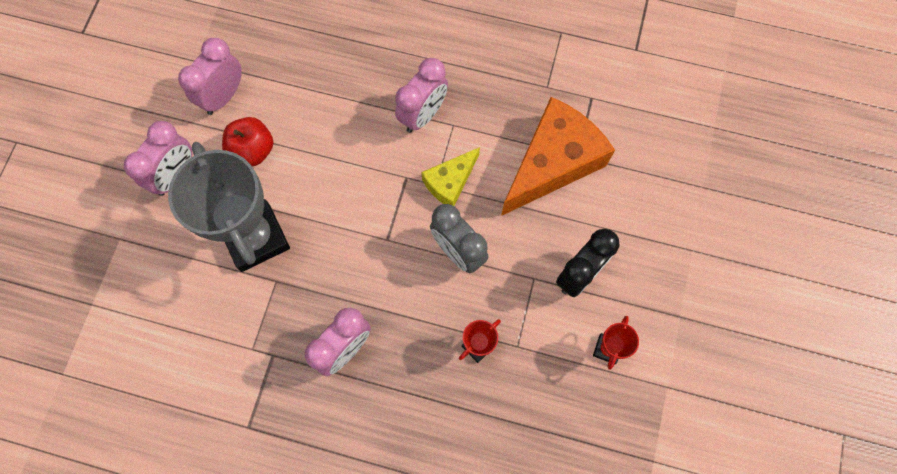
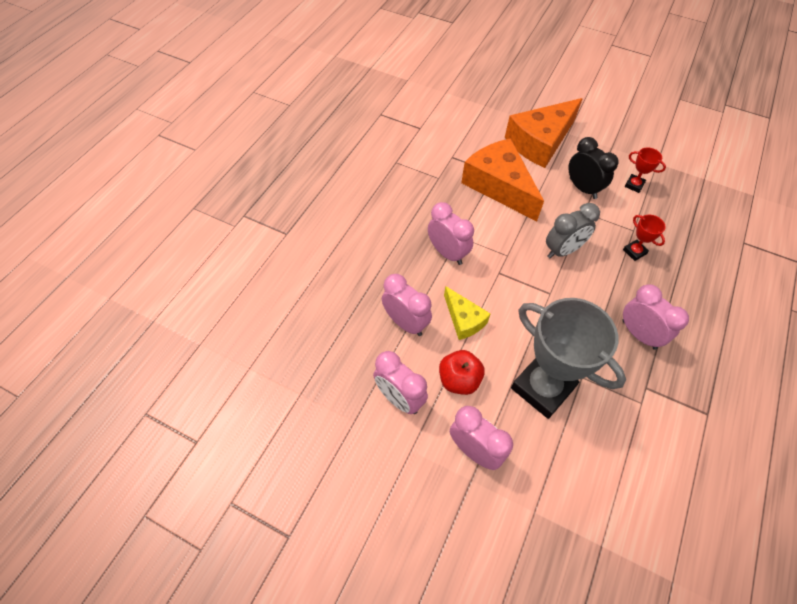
camera: 80 degrees left, 15 degrees down
(256, 238) = (542, 388): grey trophy -> grey trophy turned 60 degrees clockwise
(315, 86) = (405, 323): none -> pink clock
(450, 182) = (506, 246): yellow cheese -> yellow cheese (464, 319)
(658, 211) = (540, 142): none -> orange cheese

